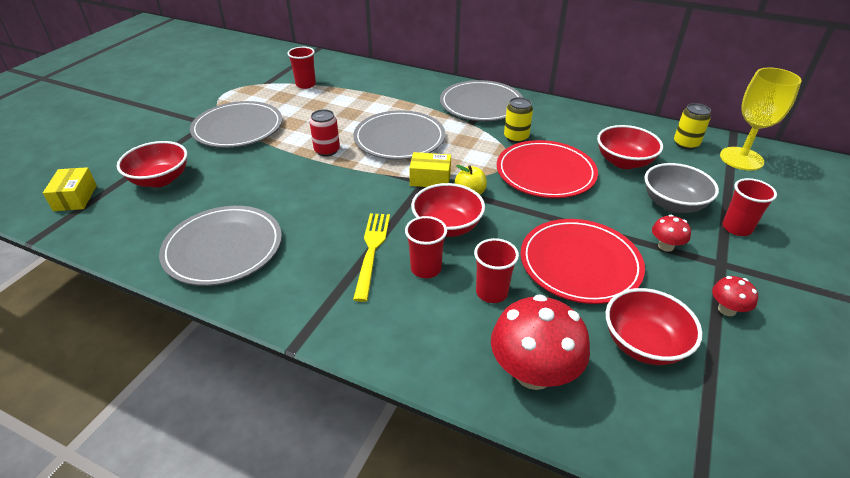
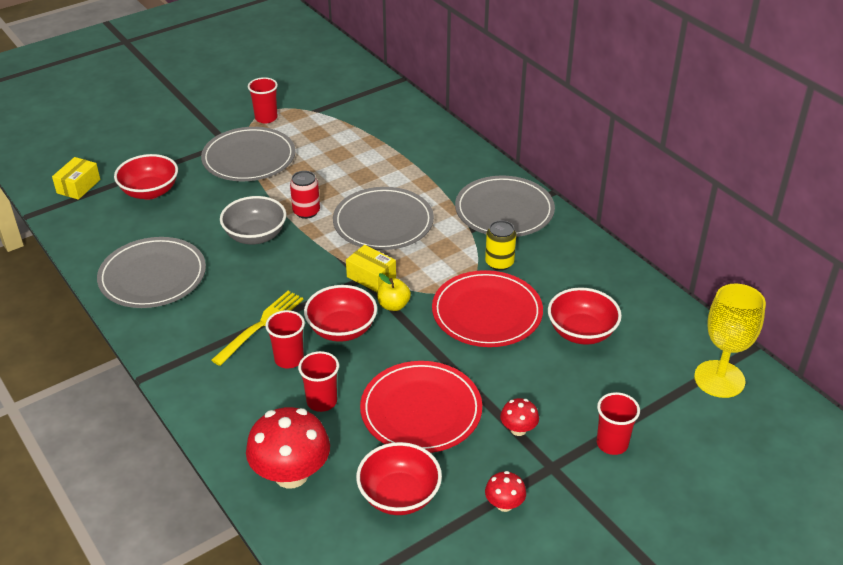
camera: 30 degrees right, 0 degrees up
(305, 84) = (350, 125): red cup -> red cup (266, 118)
(673, 204) = (577, 395): grey bowl -> grey bowl (255, 236)
(686, 144) = (677, 338): yellow can -> none

